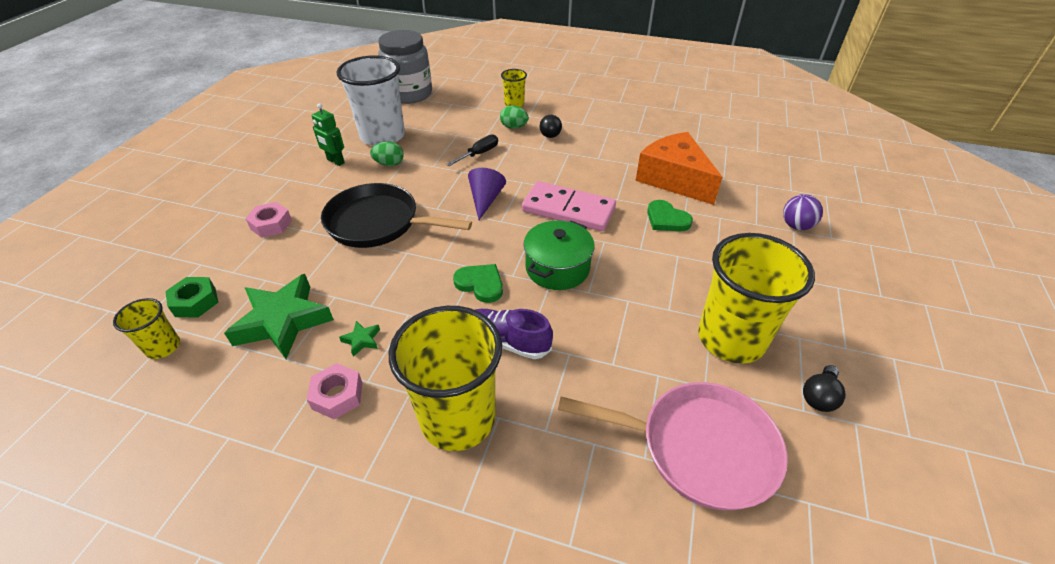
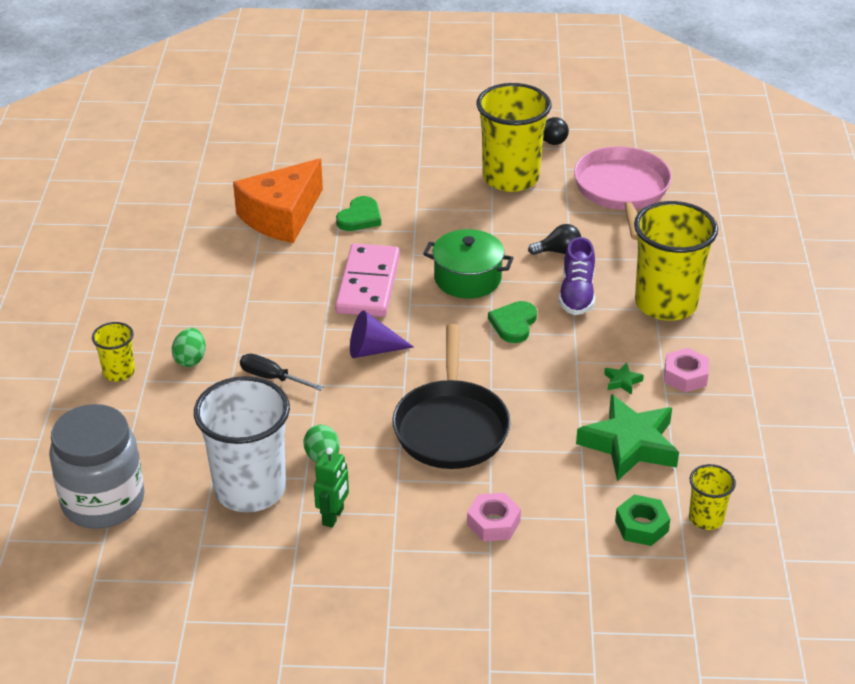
camera: 105 degrees left, 5 degrees down
(550, 133) = (199, 323): black light bulb -> black light bulb (558, 251)
(796, 226) = (341, 142): purple ball -> none

